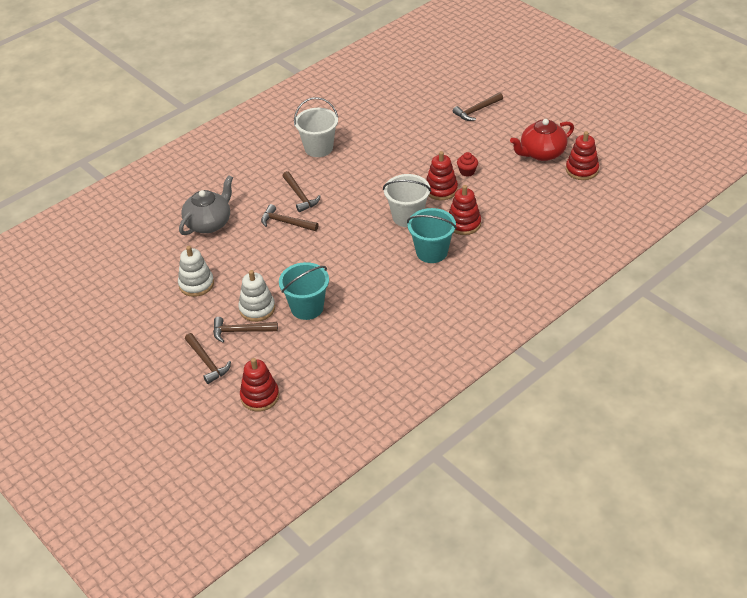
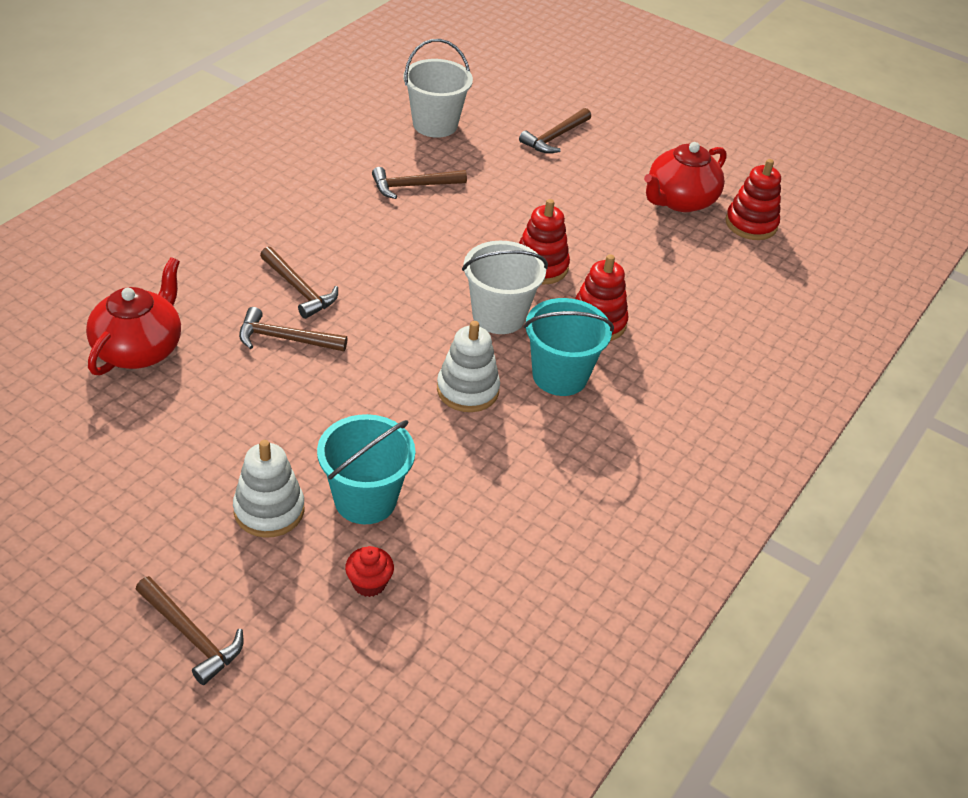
camera: 20 degrees left, 0 degrees up
(196, 284) = (137, 470): white stacking toy -> white stacking toy (467, 390)
(209, 223) = (139, 349): grey teapot -> red teapot
(240, 331) = (246, 561): brown hammer -> brown hammer (413, 186)
(260, 396) = (317, 700): red stacking toy -> none
(318, 148) = (311, 205): white bucket -> white bucket (435, 124)
(467, 172) = (573, 234): red cupcake -> red cupcake (369, 583)

